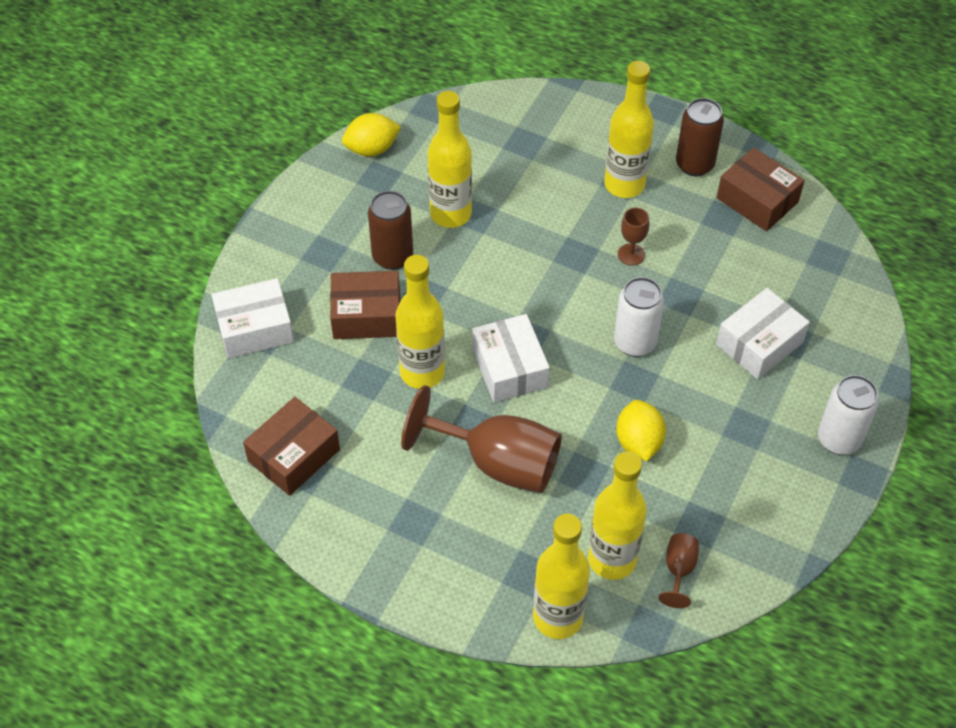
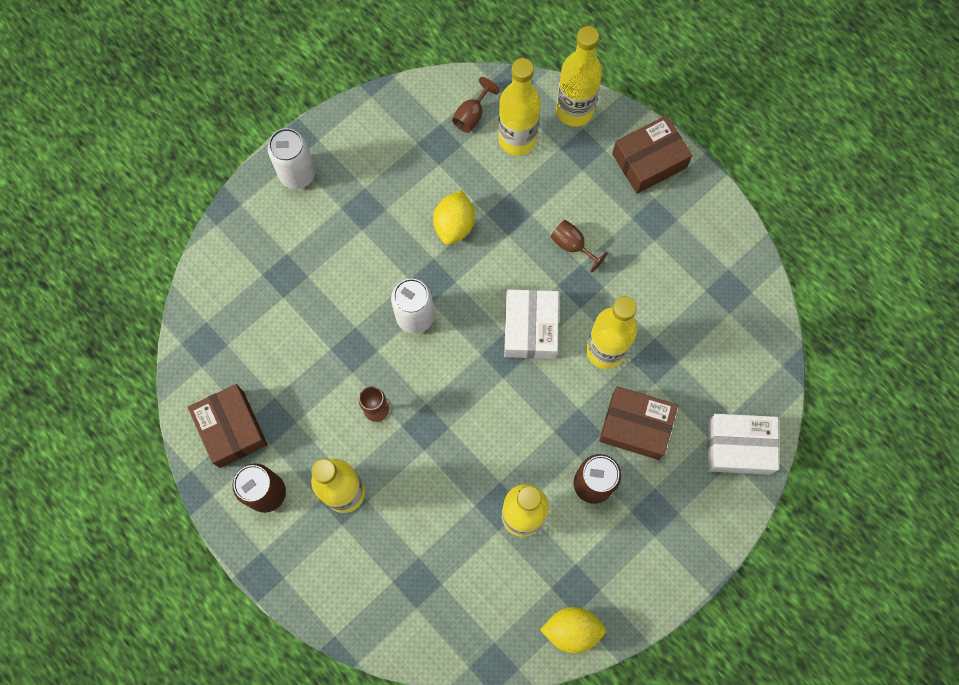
camera: 160 degrees left, 20 degrees up
(294, 455) = (734, 308): brown box -> brown box (649, 161)
(498, 463) = (572, 245): brown goblet -> brown goblet, size x0.45
(759, 343) = (312, 279): white box -> none

